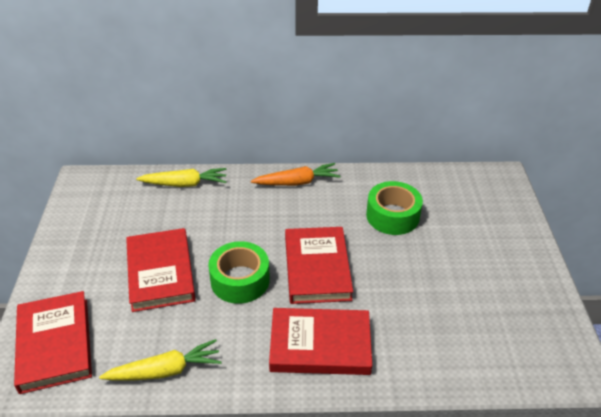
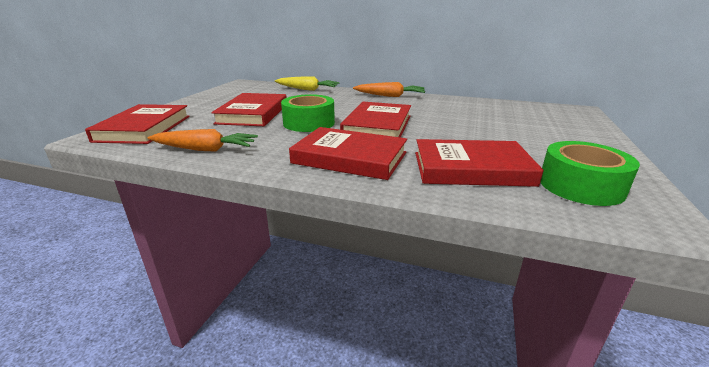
camera: 20 degrees right, 15 degrees down
(165, 370) = (205, 149): yellow carrot -> orange carrot
(392, 216) = (462, 114): green tape -> green tape (581, 186)
(433, 333) = (471, 168): none -> red book

